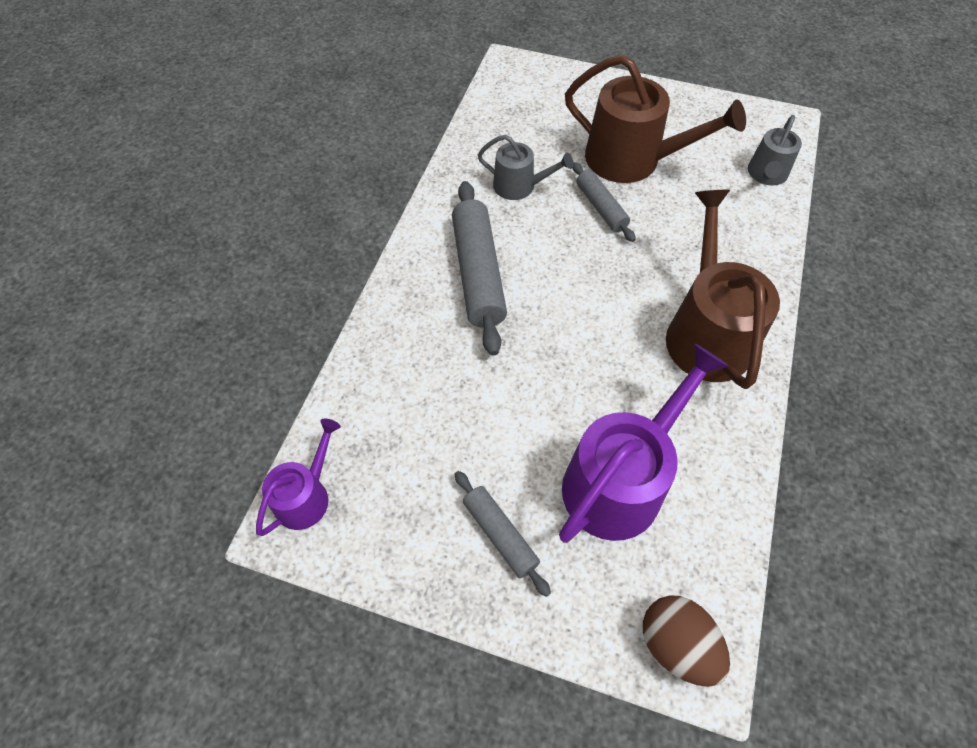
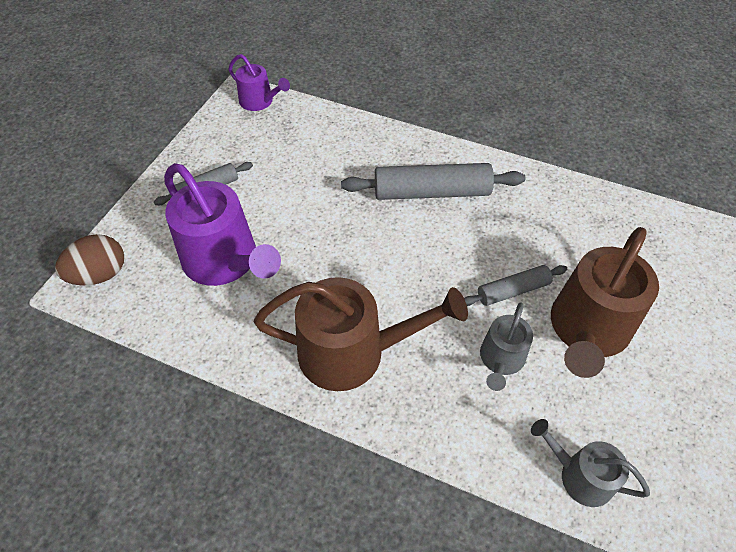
camera: 95 degrees right, 5 degrees down
(519, 186) = (537, 228): grey watering can -> grey watering can (501, 359)

